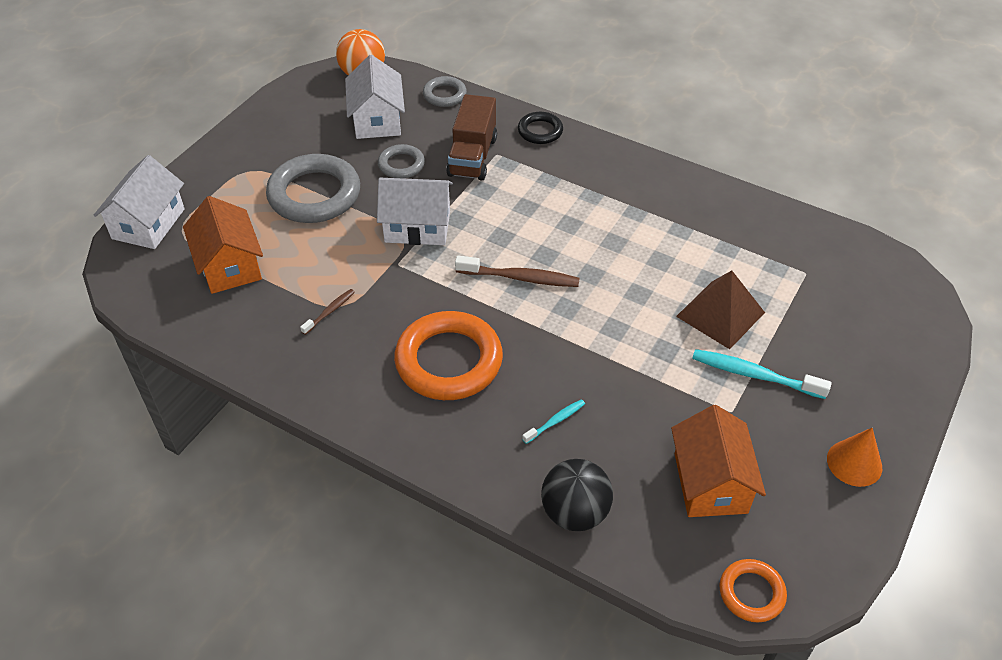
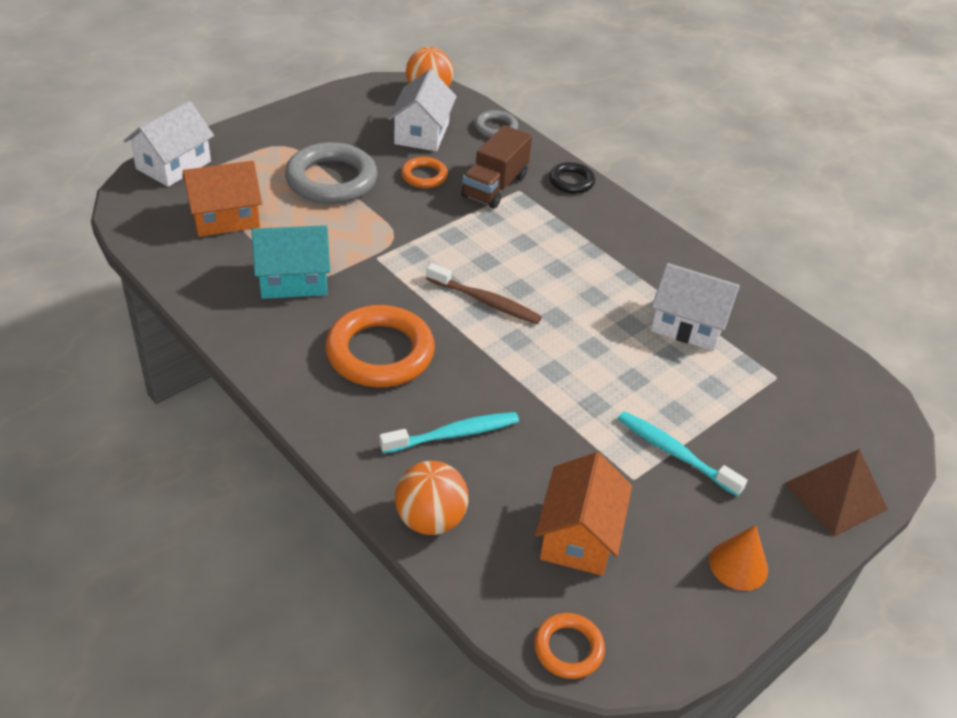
camera: 15 degrees right, 5 degrees down
(230, 265) = (225, 217): orange house -> orange house turned 75 degrees clockwise
(330, 311) = (293, 280): brown toothbrush -> turquoise house
(401, 165) = (424, 176): grey ring -> orange ring
(417, 227) = (411, 231): white house -> white house (688, 325)
(555, 421) = (453, 434): turquoise toothbrush -> turquoise toothbrush, size x1.81
(575, 512) = (430, 519): black ball -> orange ball
(720, 314) = (668, 389): brown pyramid -> brown pyramid (835, 496)

